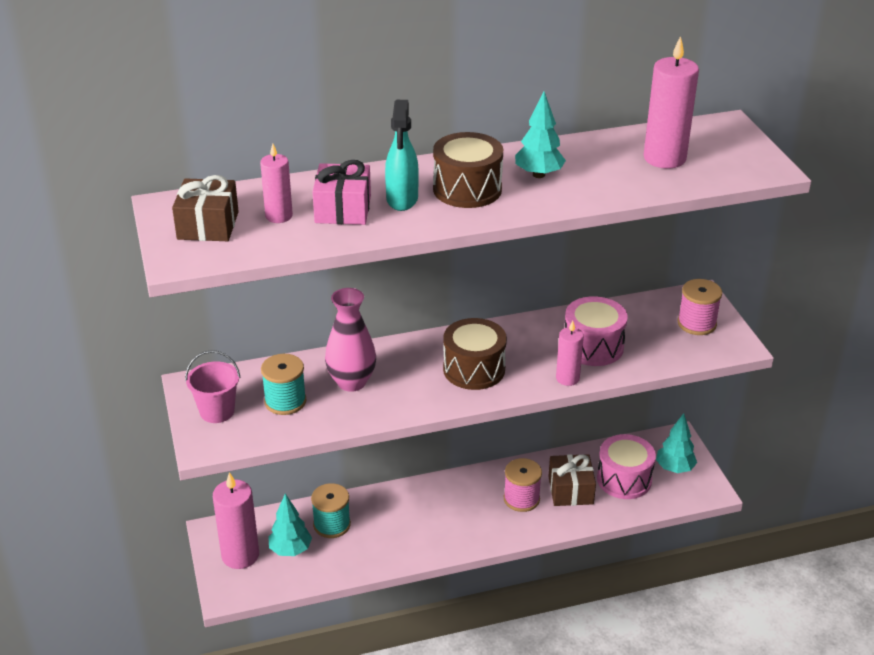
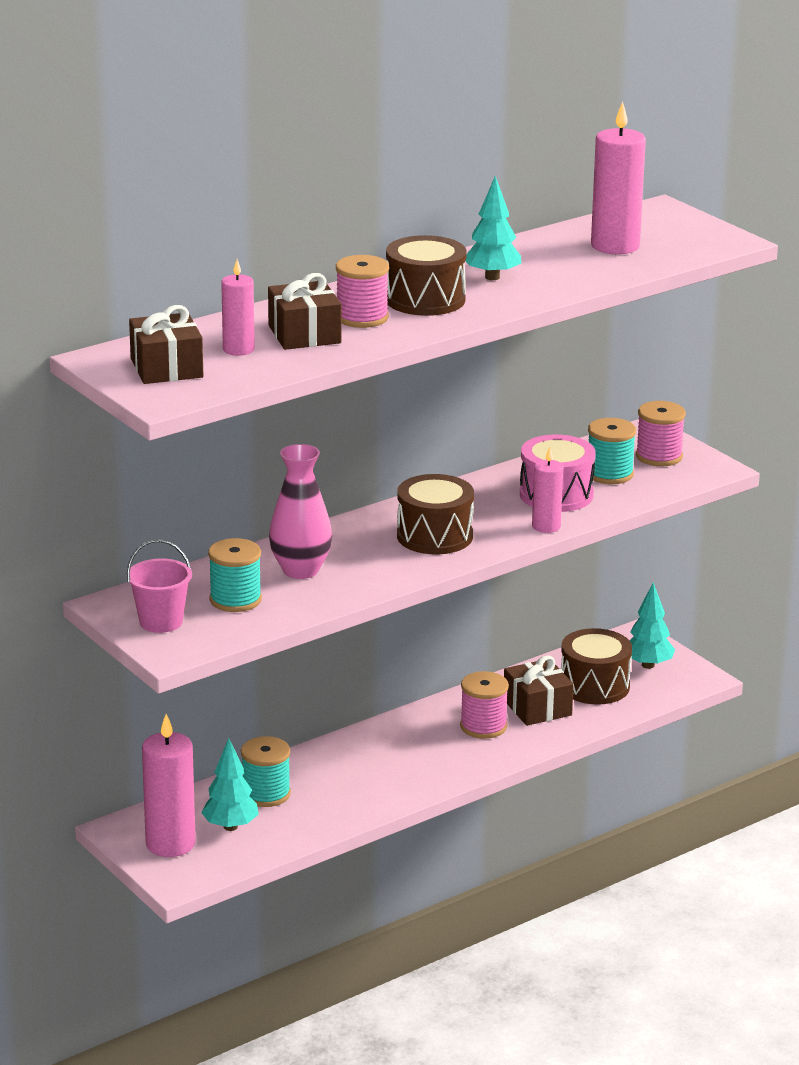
camera: 20 degrees left, 10 degrees down
(343, 209) = (304, 334): pink gift -> brown gift
(402, 199) = (362, 317): turquoise spray bottle -> pink spool
(624, 479) = (594, 686): pink drum -> brown drum
(647, 334) = (609, 474): none -> turquoise spool

